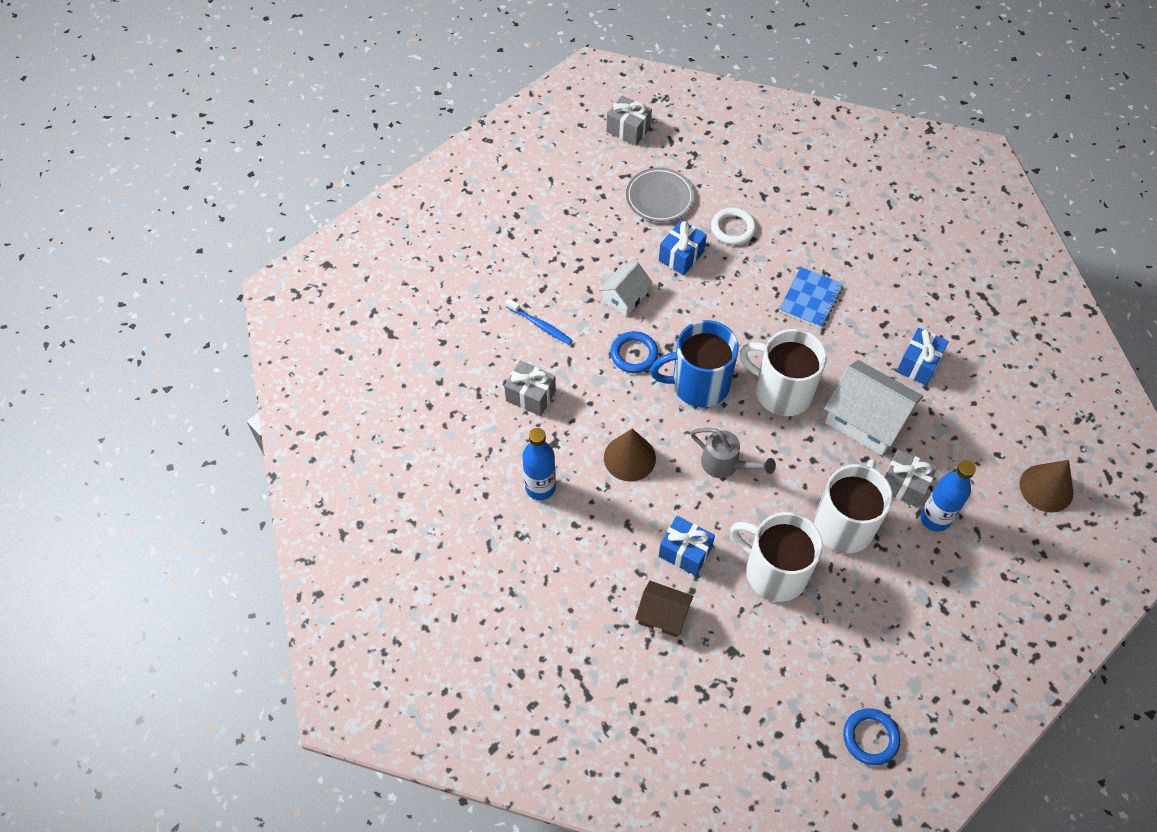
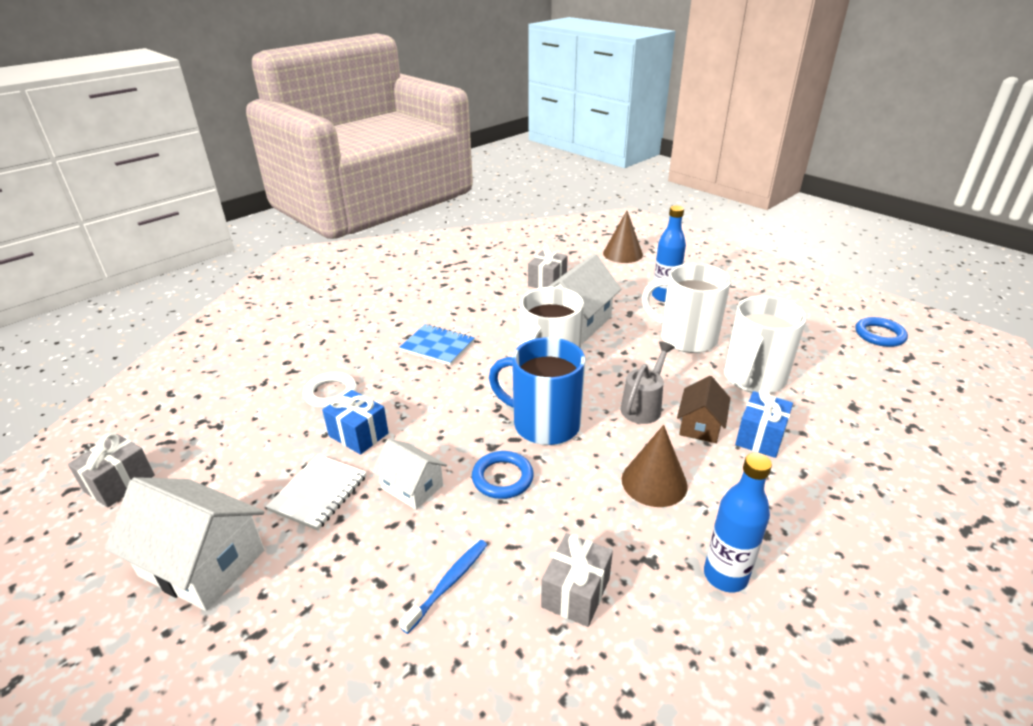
camera: 90 degrees left, 25 degrees down
(560, 195) = (202, 563): none -> white house
(618, 242) = (318, 493): none -> white notebook
(659, 198) = (258, 453): grey plate -> none
(663, 615) = (844, 455): brown house -> brown house (700, 425)
(698, 384) = (544, 424): blue mug -> blue mug turned 120 degrees clockwise
(903, 485) = (637, 308): grey gift -> grey gift (547, 282)
(918, 364) = (515, 295): blue gift -> none

